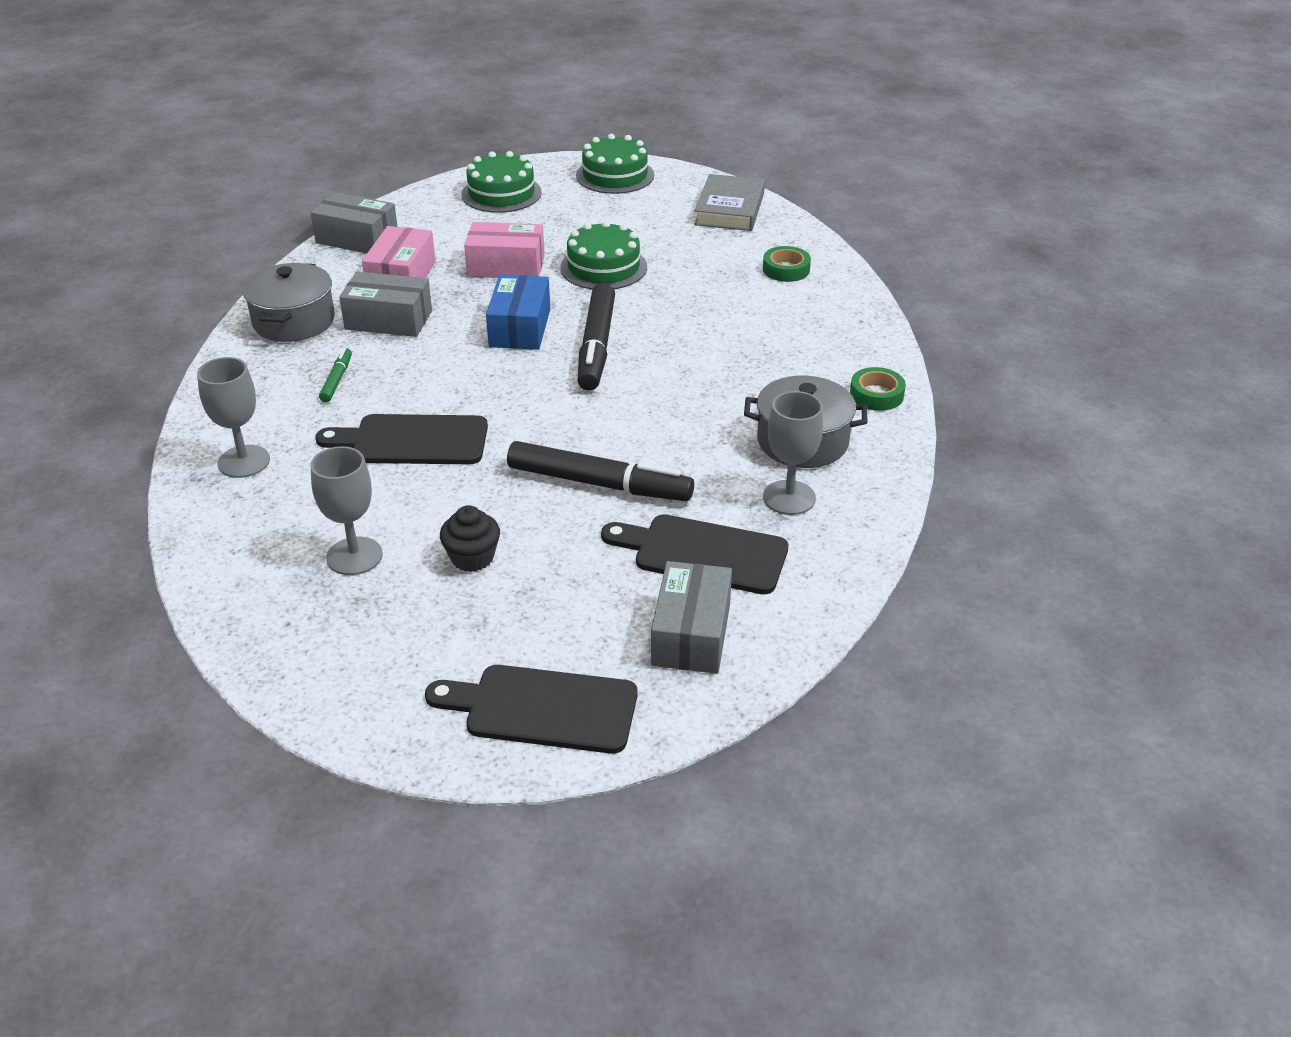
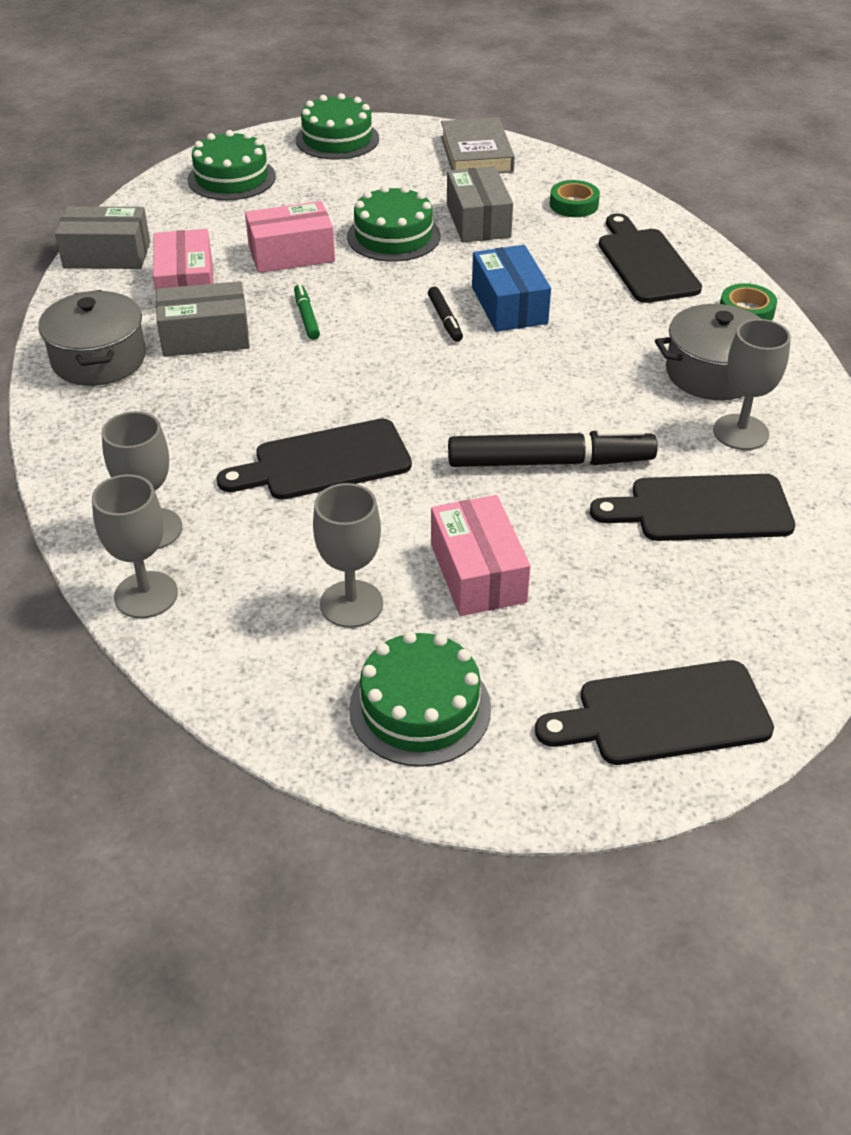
camera: 20 degrees left, 5 degrees up
(205, 510) = (146, 595): none -> grey goblet
(337, 380) = (194, 414): green marker -> green marker (306, 317)
(350, 649) = (420, 708): none -> green cake
(472, 558) = (477, 573): black cupcake -> pink box
(520, 328) = (352, 316): blue box -> blue box (509, 305)
(596, 346) = (445, 319): black marker -> black marker, size x0.47
(691, 634) = (750, 595): grey box -> grey box (478, 221)
(814, 333) = (645, 263): none -> black cutting board

